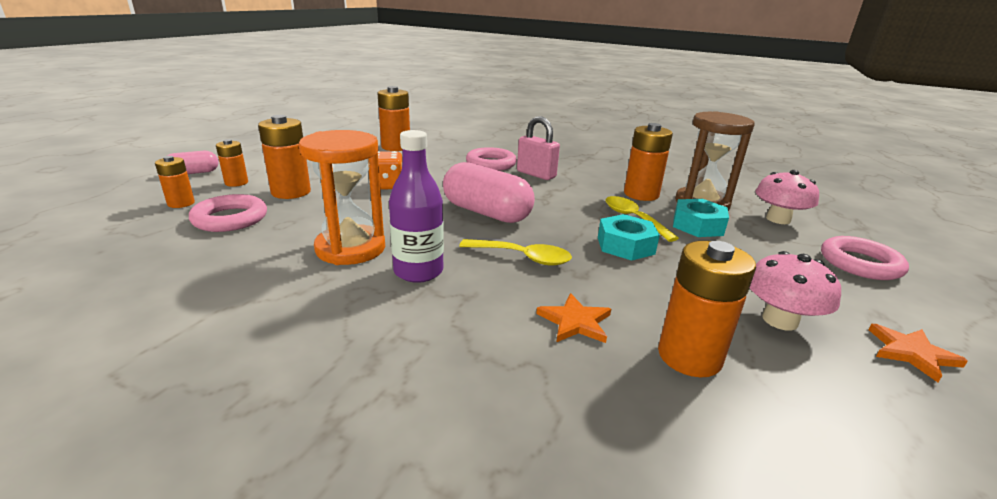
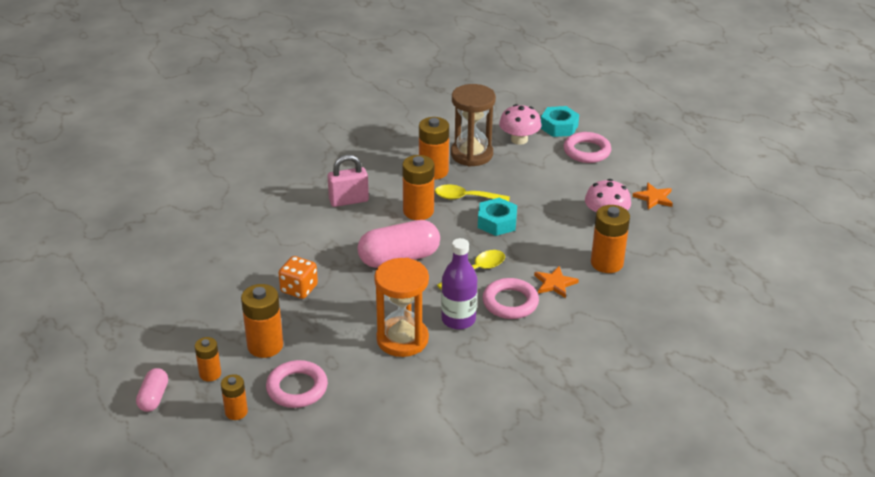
camera: 55 degrees left, 10 degrees up
(396, 147) = (197, 252): orange battery -> orange battery (418, 211)
(491, 164) = (301, 213): pink ring -> pink ring (510, 302)
(697, 226) = (498, 177): turquoise nut -> turquoise nut (559, 127)

